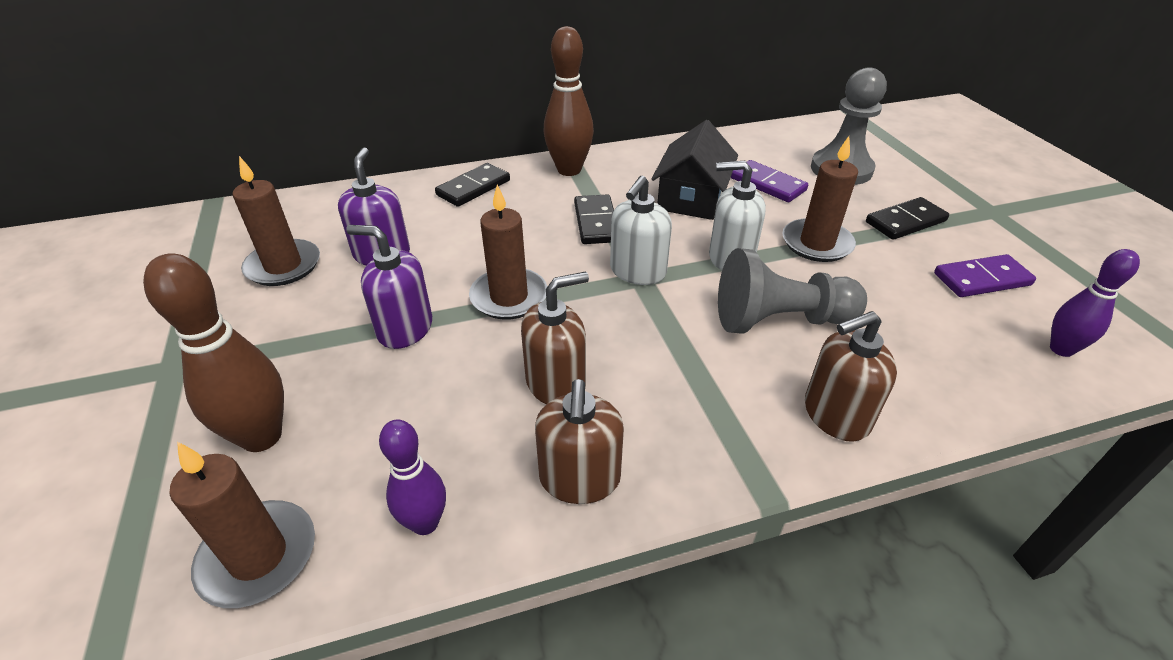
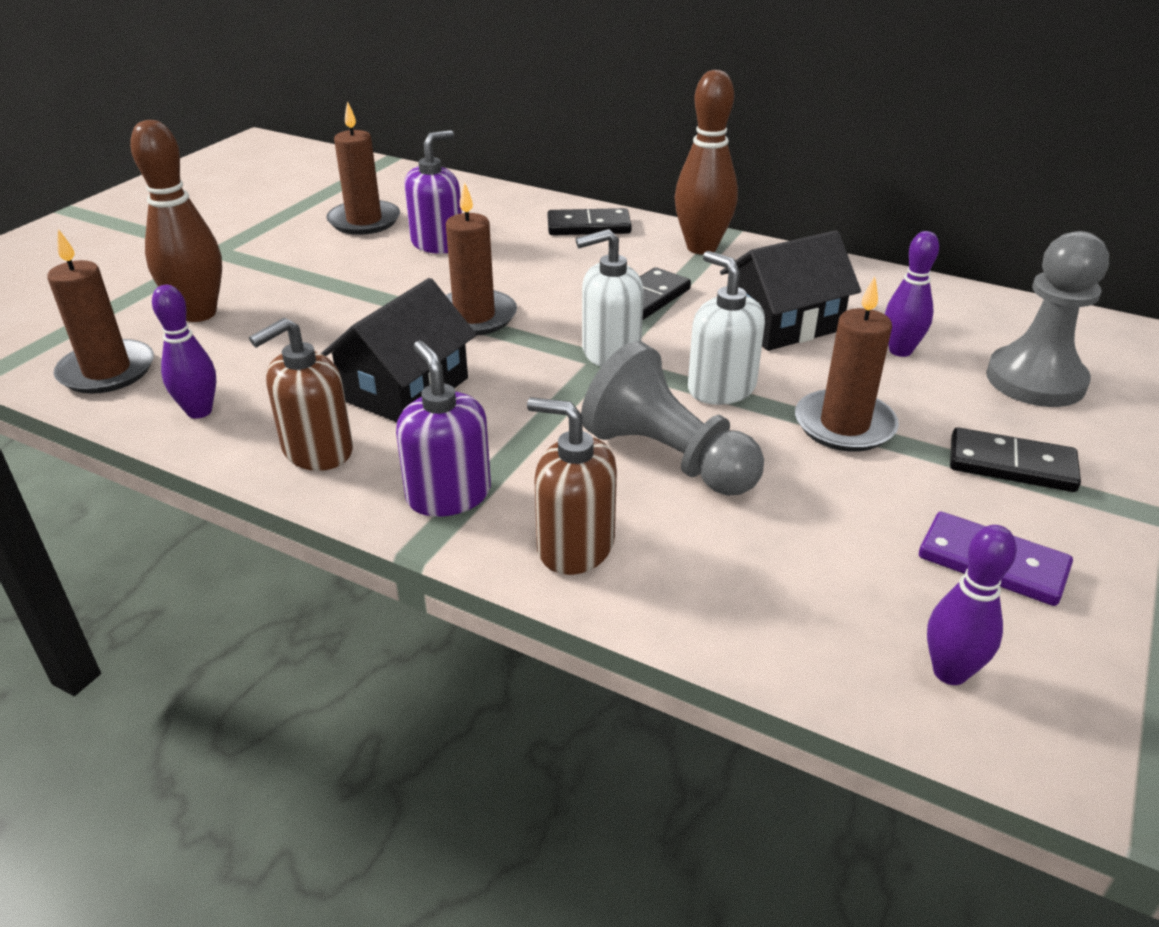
camera: 45 degrees right, 5 degrees down
(404, 329) = (370, 299): purple soap dispenser -> purple soap dispenser (448, 495)
(556, 383) = (405, 389): brown soap dispenser -> black house
(767, 184) = (900, 351): purple domino -> purple bowling pin

